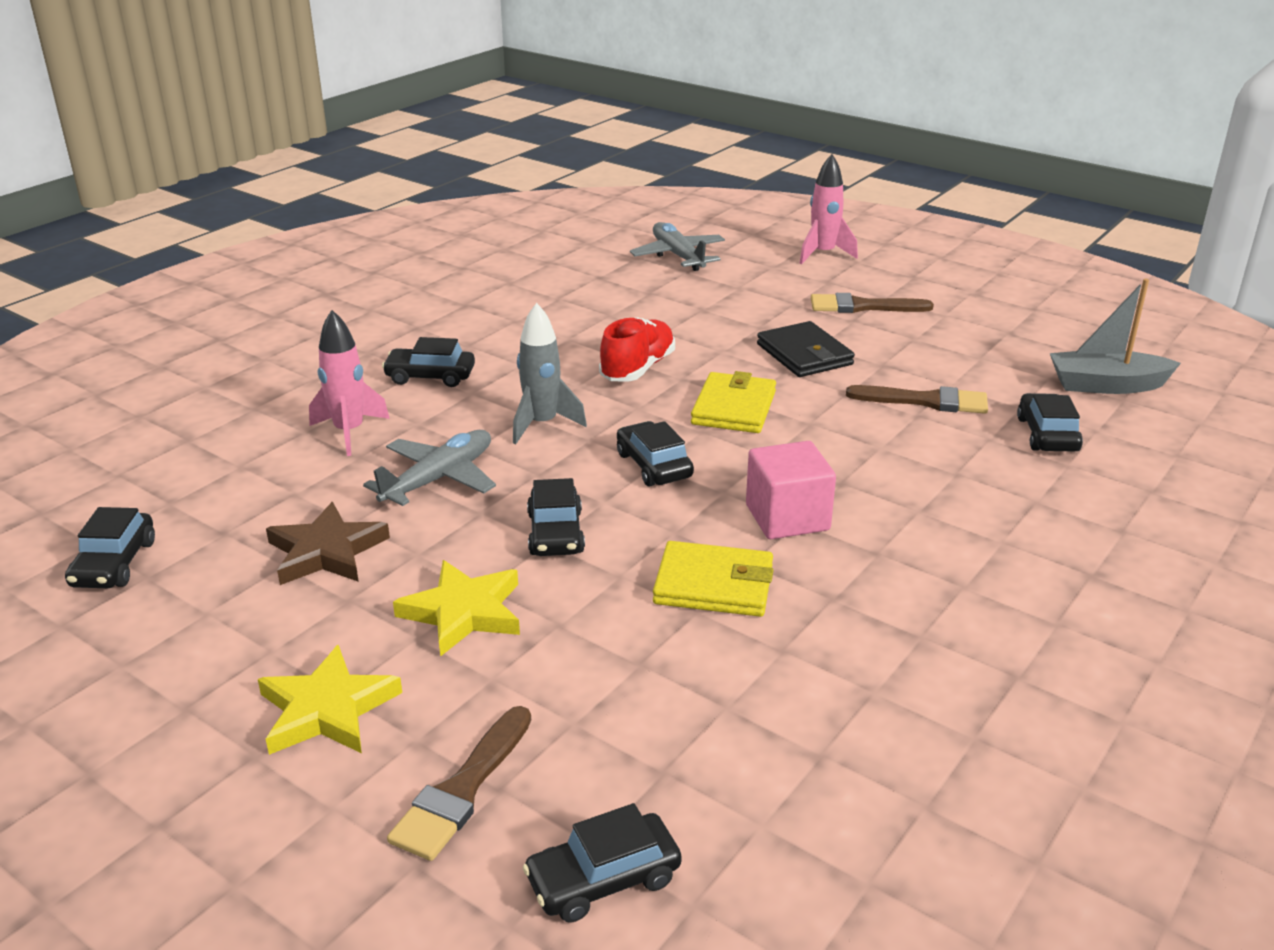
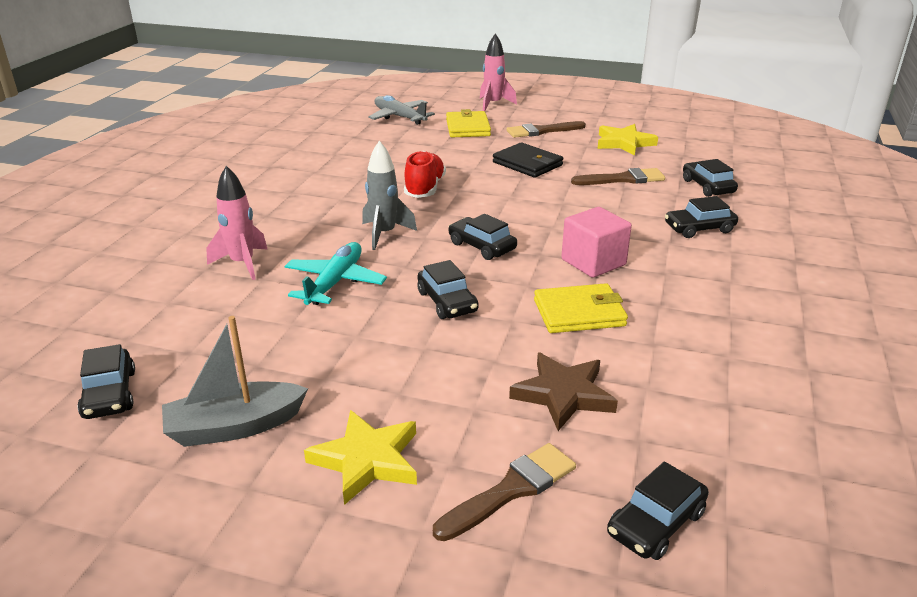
camera: 20 degrees left, 0 degrees up
(326, 551) = (284, 348): brown star -> brown star (563, 394)
(430, 376) = (278, 216): black car -> black car (699, 228)
(438, 479) = (335, 282): grey plane -> turquoise plane
(462, 789) = (511, 490): brown brush -> brown brush turned 135 degrees counterclockwise
(463, 612) = (420, 368): yellow star -> yellow star (624, 143)
(734, 408) = (507, 202): yellow wallet -> yellow wallet (468, 128)
(1106, 385) = (718, 154): grey boat -> grey boat (235, 426)

